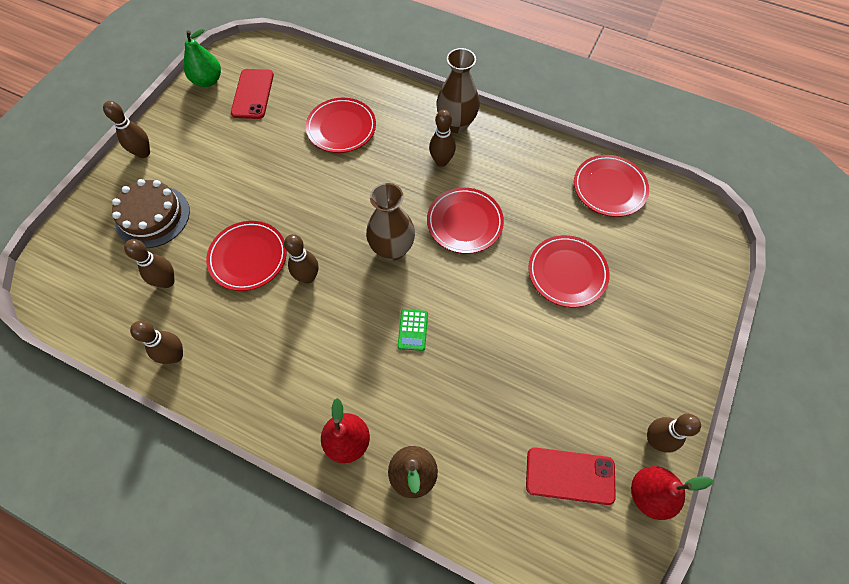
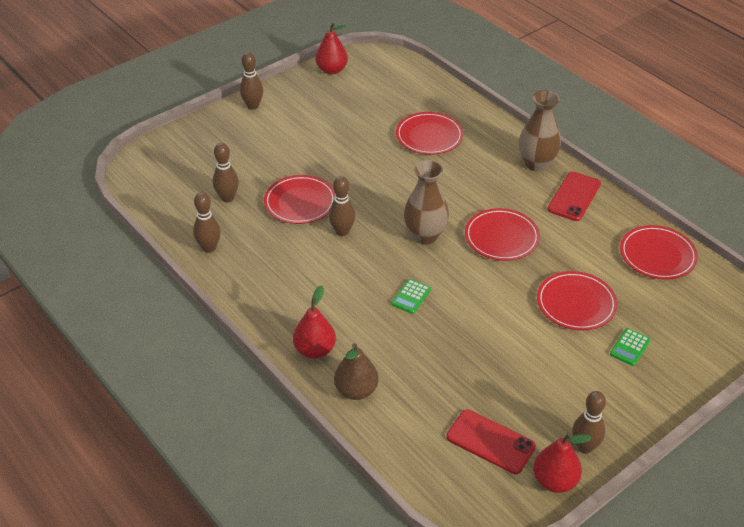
camera: 25 degrees right, 20 degrees down
(153, 216) = (238, 151): brown cake -> none
(208, 81) = (332, 70): green pear -> red pear
(252, 94) = (365, 90): red phone -> red phone (574, 196)
(441, 161) = (506, 187): brown bowling pin -> none
(637, 303) = (630, 347): none -> green calculator

